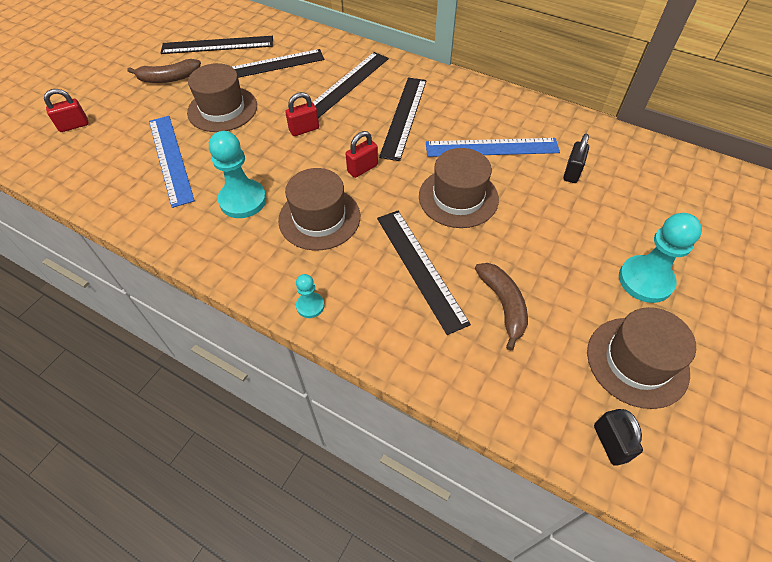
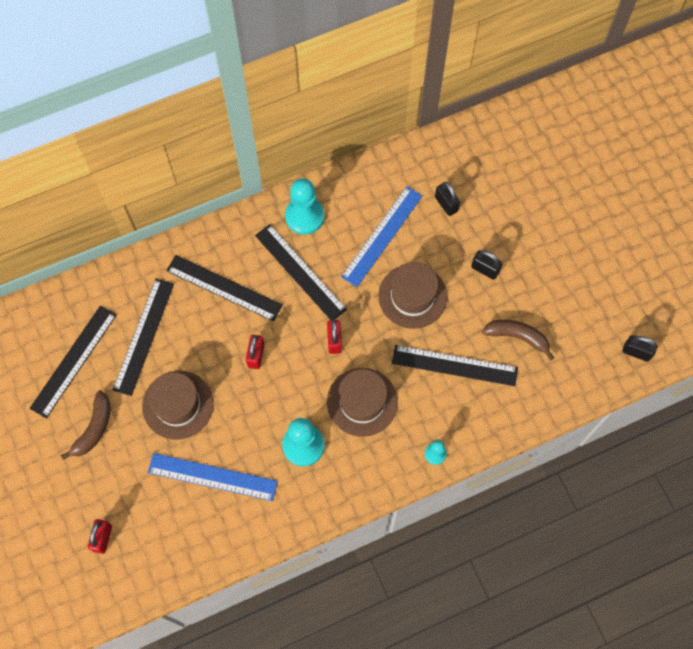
camera: 55 degrees left, 15 degrees up
(347, 84) = (224, 287): black ruler -> black ruler turned 45 degrees counterclockwise
(544, 236) = (485, 269): none -> black padlock
(637, 361) = (604, 295): brown hat -> none
(645, 280) = (559, 241): turquoise pawn -> turquoise pawn (304, 216)

